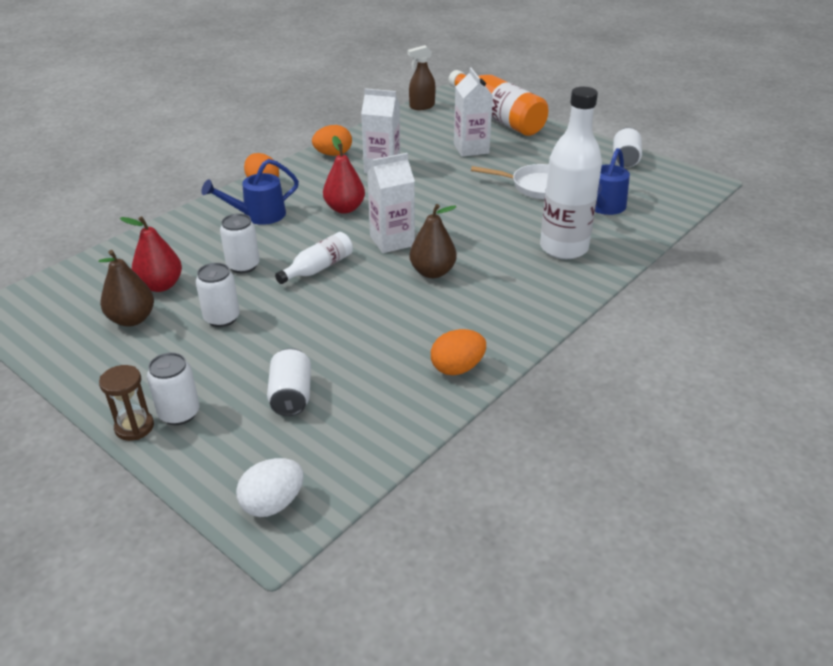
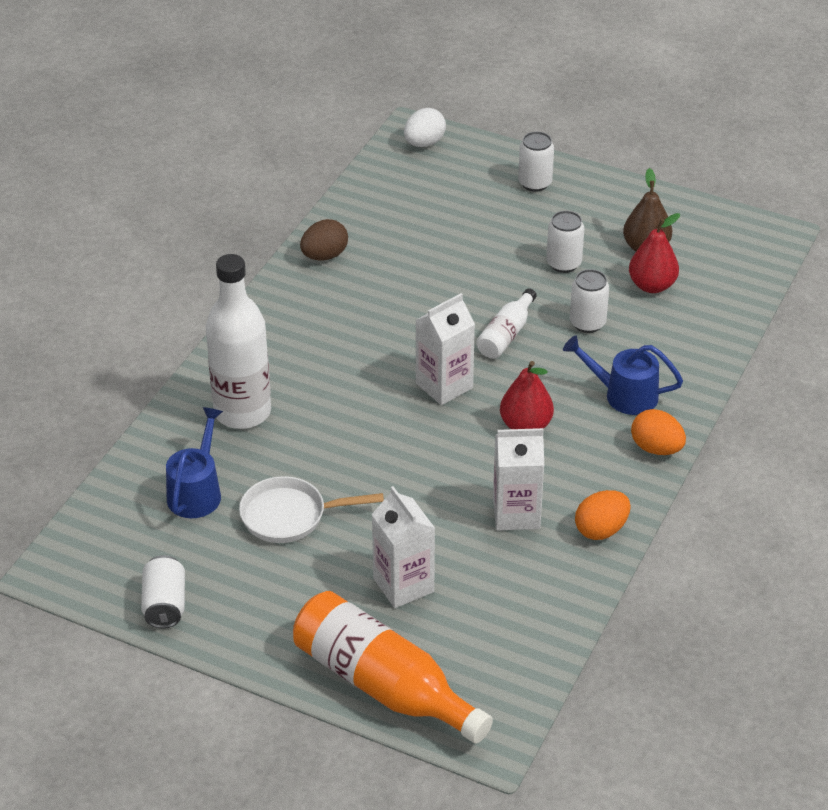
camera: 165 degrees right, 5 degrees up
(134, 427) = (561, 169): brown hourglass -> none
(258, 215) = (623, 395): blue watering can -> blue watering can turned 120 degrees counterclockwise
(291, 396) = (455, 210): white can -> none
(421, 106) = (525, 693): brown spray bottle -> none
(432, 272) = (382, 351): brown pear -> none
(457, 368) = (324, 256): orange egg -> brown egg

